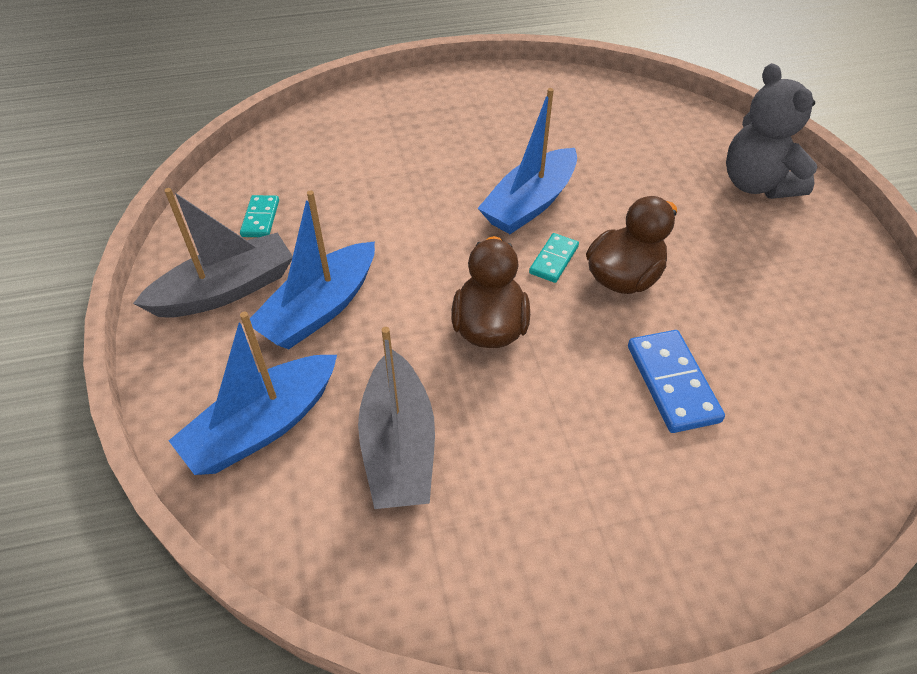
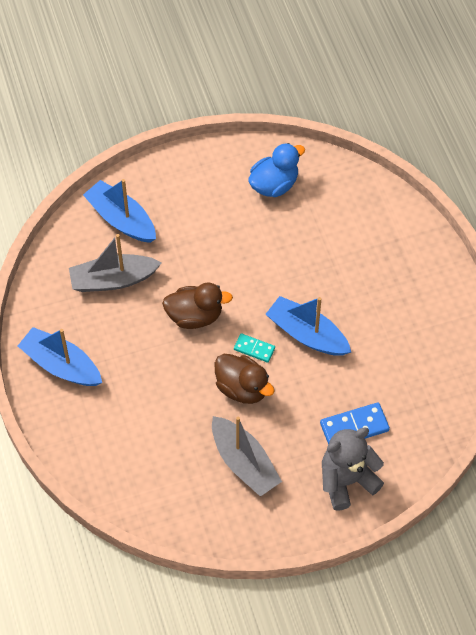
camera: 85 degrees right, 10 degrees up
(225, 290) = (212, 181): grey boat -> grey boat (244, 462)
(260, 218) = (274, 184): turquoise domino -> blue duck
(320, 309) = (202, 230): blue boat -> blue boat (61, 365)
(672, 383) = (161, 408): blue domino -> blue domino (354, 427)

